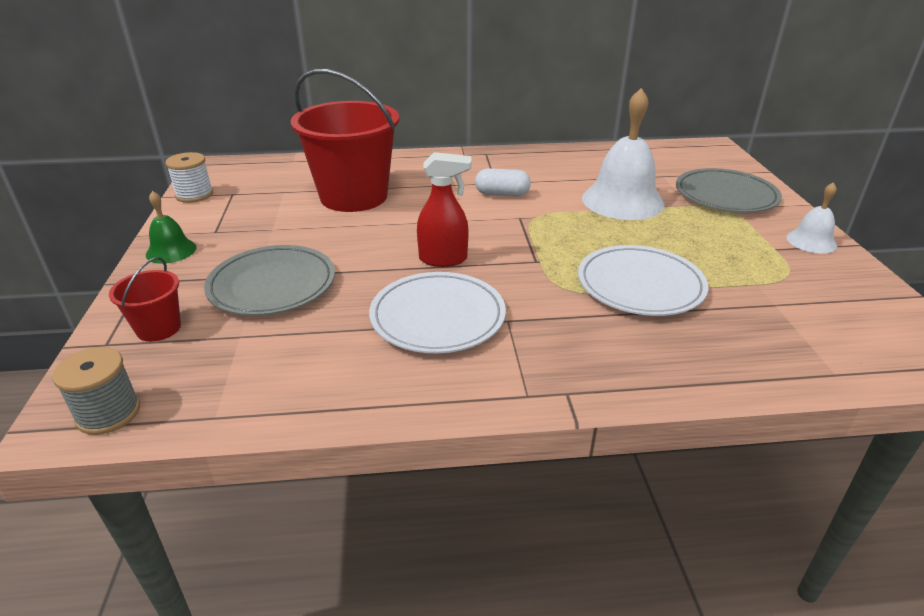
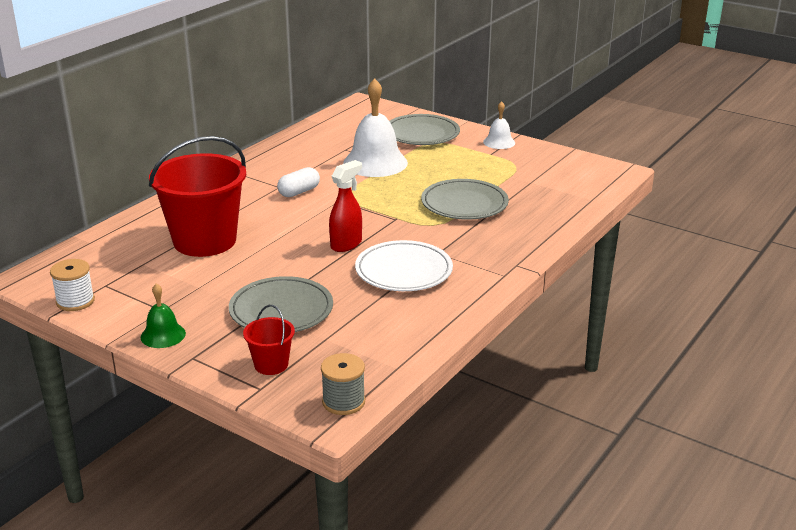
camera: 50 degrees left, 5 degrees down
(640, 285) = (464, 204): white plate -> grey plate

